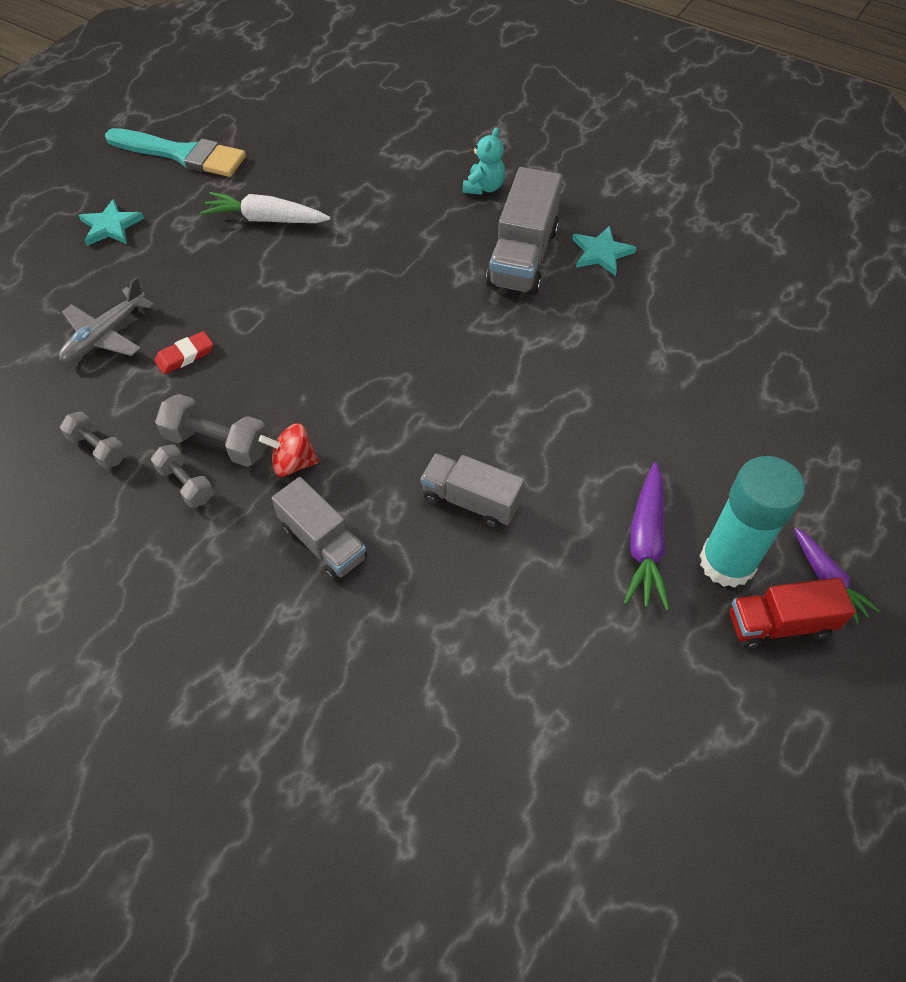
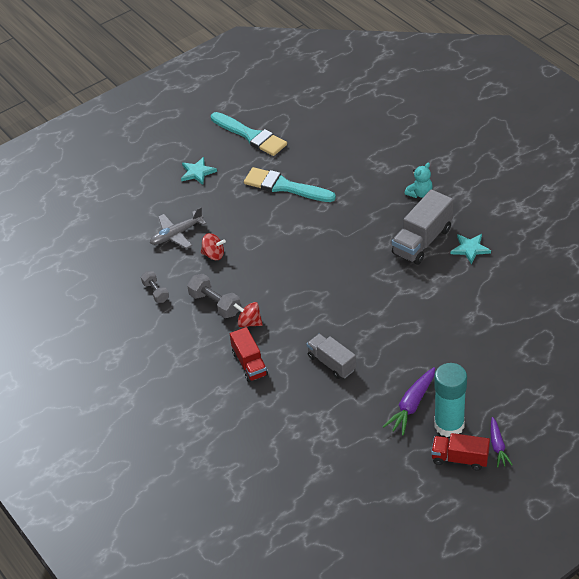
camera: 25 degrees right, 10 degrees down
(185, 356) = (213, 255): red eraser -> red spinning top
(186, 484) = (193, 320): grey dumbbell -> none
(266, 219) = (284, 186): white carrot -> turquoise brush
(323, 542) = (249, 364): grey truck -> red truck

